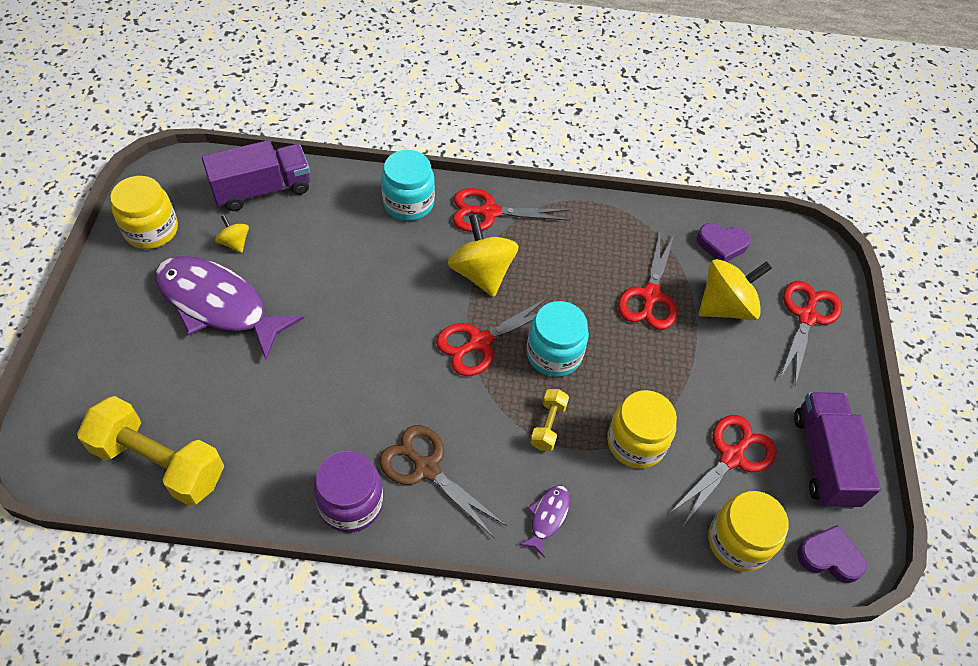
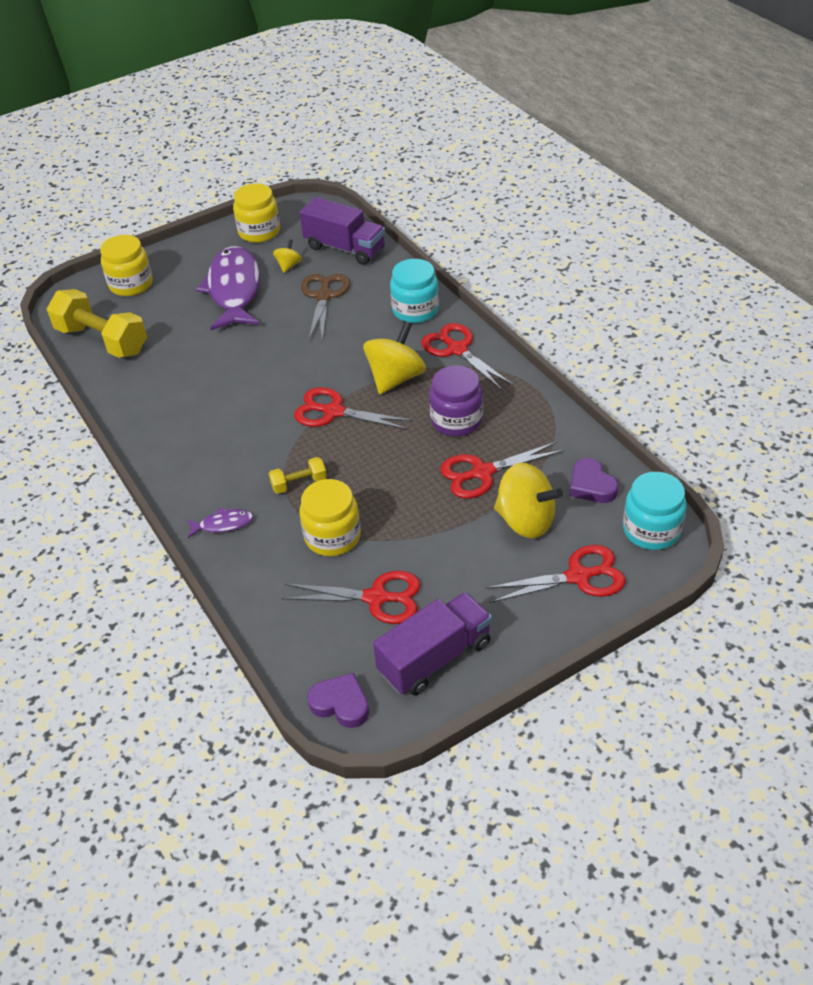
camera: 60 degrees right, 10 degrees down
(159, 463) = (102, 340): yellow dumbbell -> yellow dumbbell turned 45 degrees counterclockwise
(351, 503) = (147, 430): purple jar -> purple jar (456, 420)
(426, 468) = (205, 446): brown scissors -> brown scissors (324, 296)
(554, 354) = (365, 452): turquoise jar -> turquoise jar (651, 530)
(738, 542) = (301, 639): yellow jar -> yellow jar (131, 284)
(829, 557) = (341, 704): purple heart -> purple heart turned 45 degrees counterclockwise

